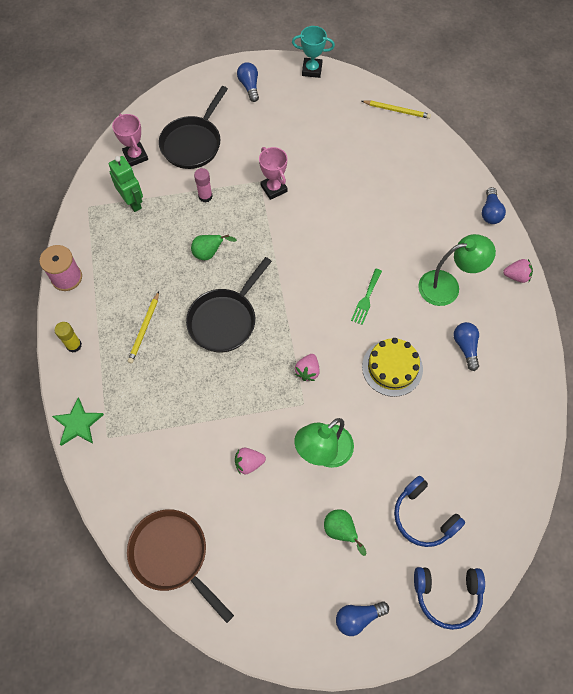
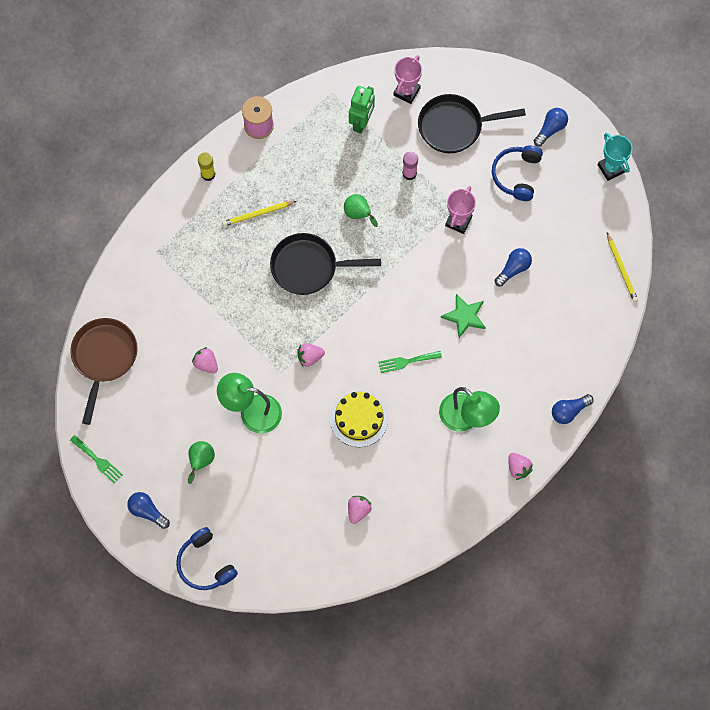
camera: 55 degrees right, 5 degrees up
(78, 424) = (151, 224): green star -> green star (464, 316)
(272, 633) = (98, 460): none -> green fork
(423, 516) = (252, 514): blue headphones -> blue headphones (517, 175)
(465, 347) = (419, 464): blue light bulb -> blue light bulb (513, 269)
(477, 422) = (358, 510): none -> pink strawberry

